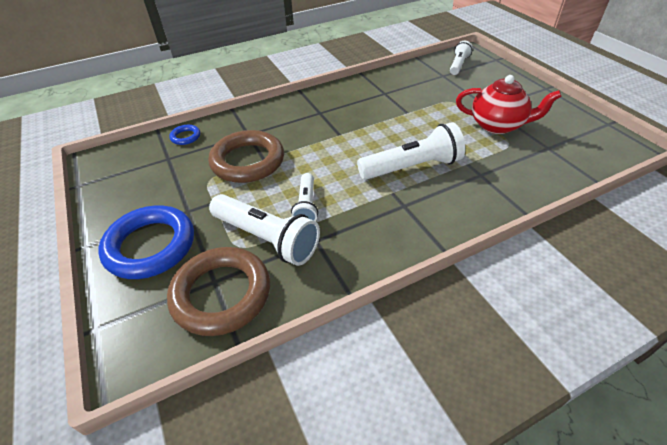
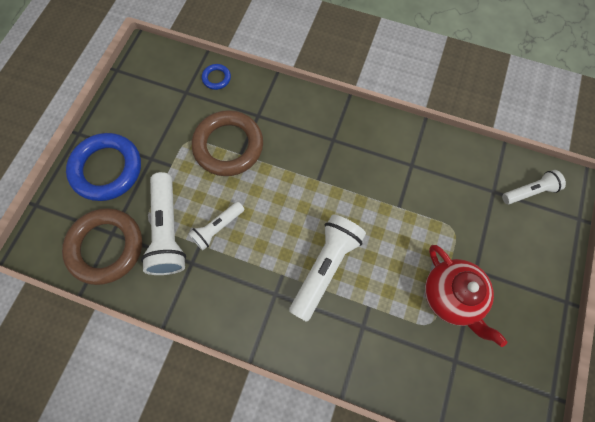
camera: 45 degrees right, 25 degrees up
(412, 167) = (325, 267): white flashlight -> white flashlight turned 90 degrees counterclockwise

